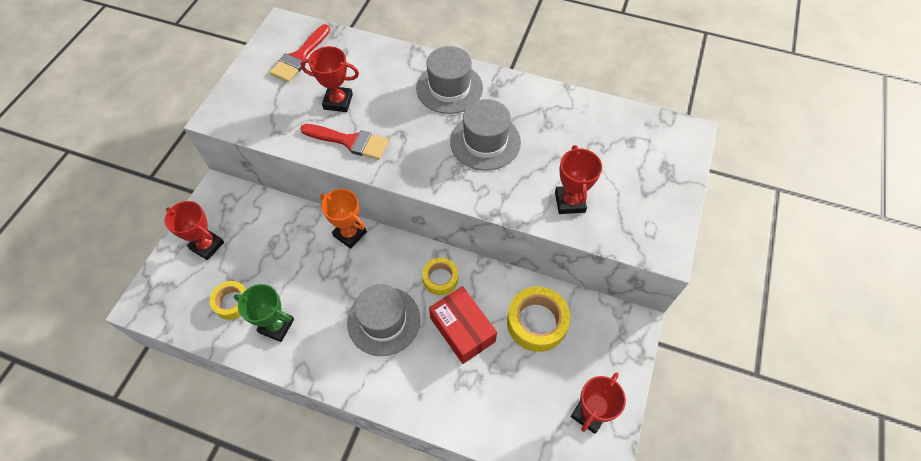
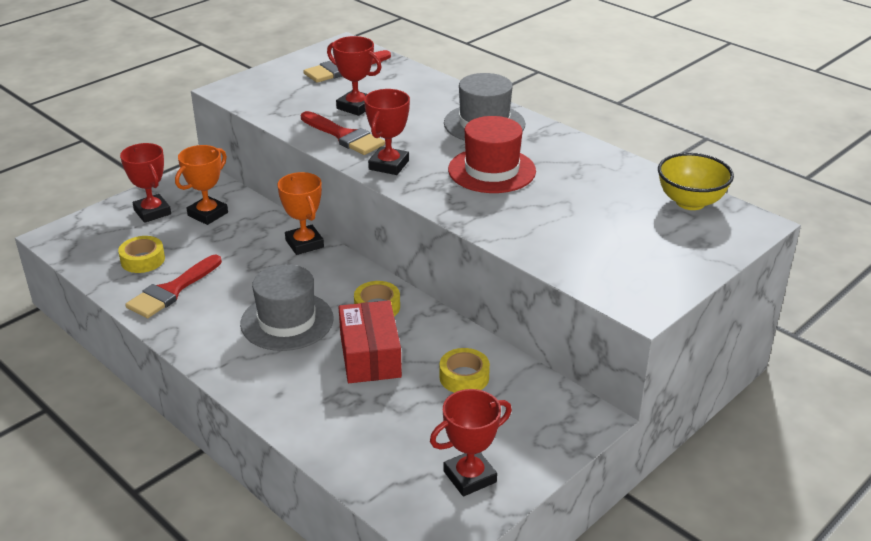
camera: 25 degrees right, 25 degrees down
(254, 230) = (208, 214): none -> orange trophy
(276, 326) = (172, 290): green trophy -> red brush
(485, 141) = (491, 170): grey hat -> red hat
(536, 322) = (464, 377): yellow tape -> yellow tape, size x0.61
(569, 202) = (553, 238): red trophy -> red trophy (388, 165)
(639, 126) = (690, 202): none -> yellow bowl

